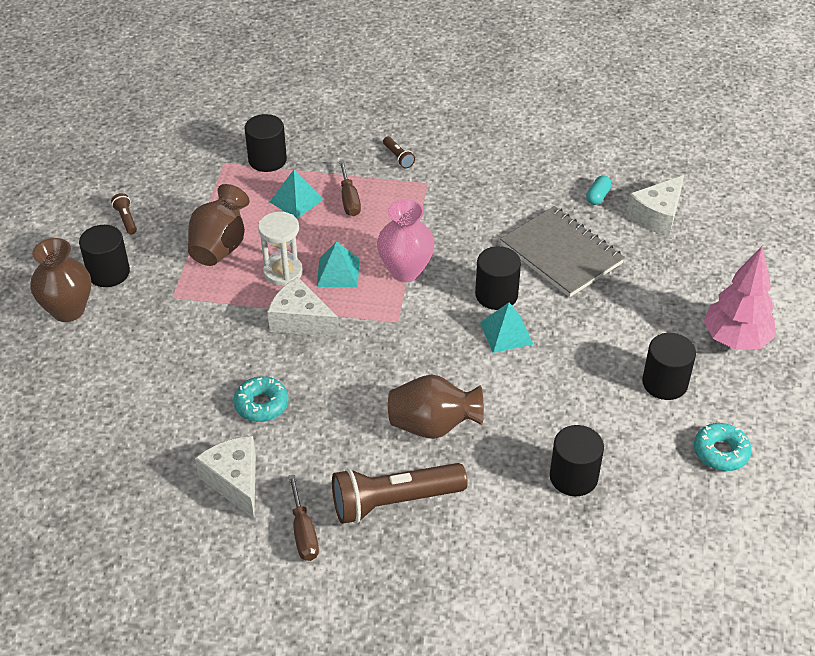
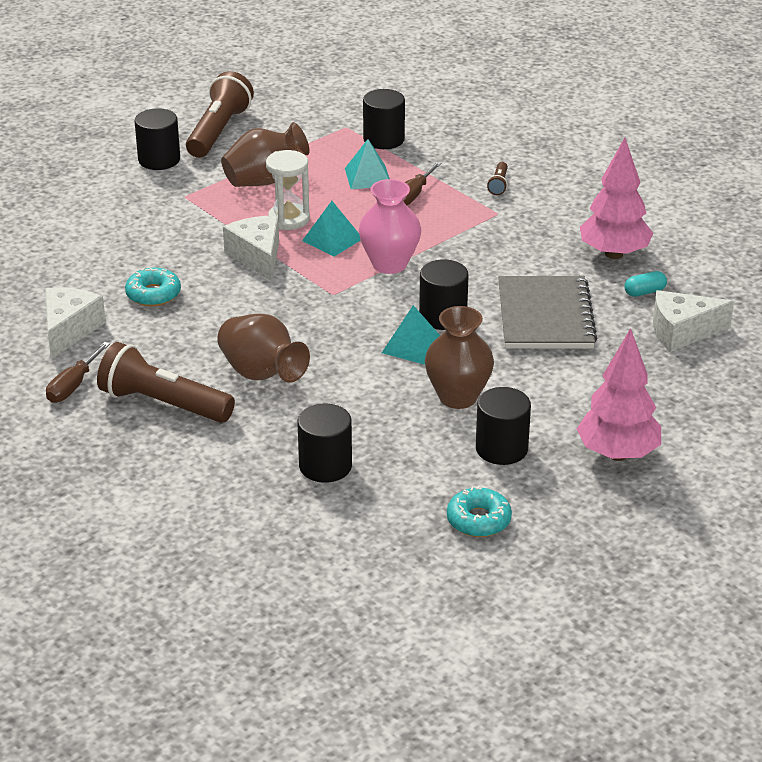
camera: 40 degrees right, 10 degrees down
(68, 310) = (99, 170): brown vase -> brown vase (458, 397)
(126, 219) = (218, 131): brown flashlight -> brown flashlight, size x2.32
(542, 175) = (614, 254): none -> pink tree

